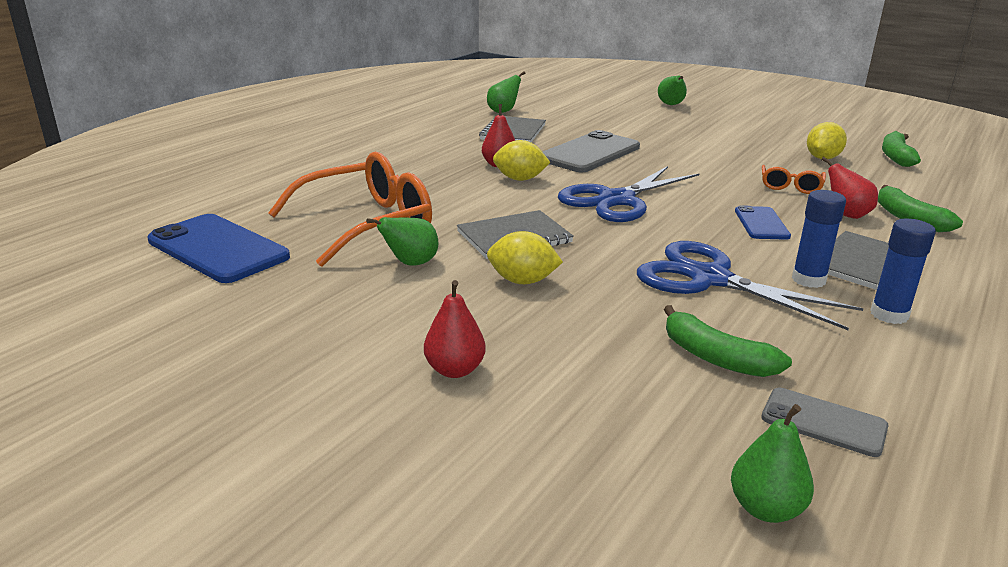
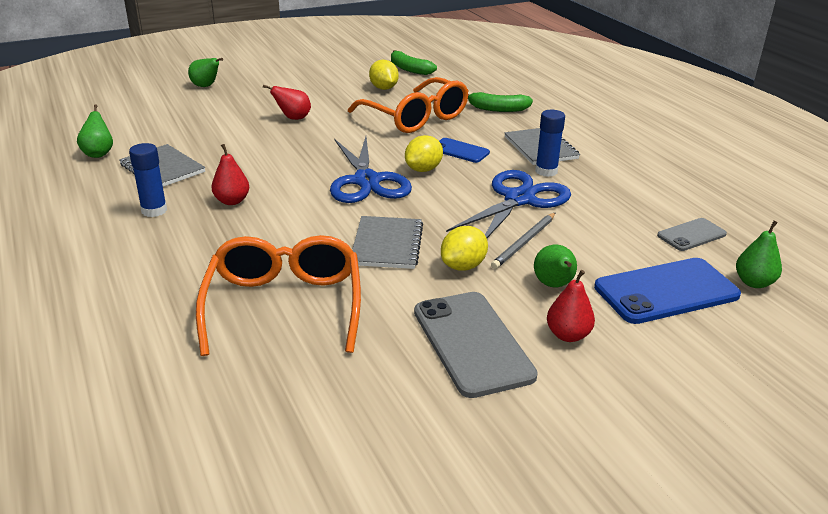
camera: 60 degrees left, 5 degrees up
(218, 249) = (246, 409): blue phone -> blue phone (666, 291)
(410, 263) = (388, 305): green pear -> green pear (554, 285)
(520, 179) = (276, 203): yellow lemon -> yellow lemon (423, 169)
(589, 153) = (261, 156): grey phone -> grey phone (472, 343)
(617, 303) = (524, 242): none -> grey pencil
(709, 279) = (519, 199): blue scissors -> blue scissors turned 150 degrees clockwise
(715, 357) = (612, 237): green banana -> none
(790, 186) = (415, 117): orange glasses -> orange glasses, size x2.13
(846, 215) = (474, 122): red pear -> red pear (293, 118)
(889, 315) = (602, 169): blue glue stick -> blue glue stick (154, 210)

